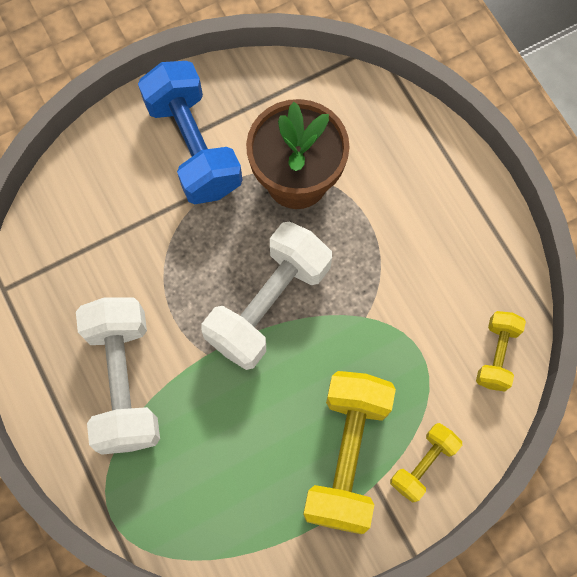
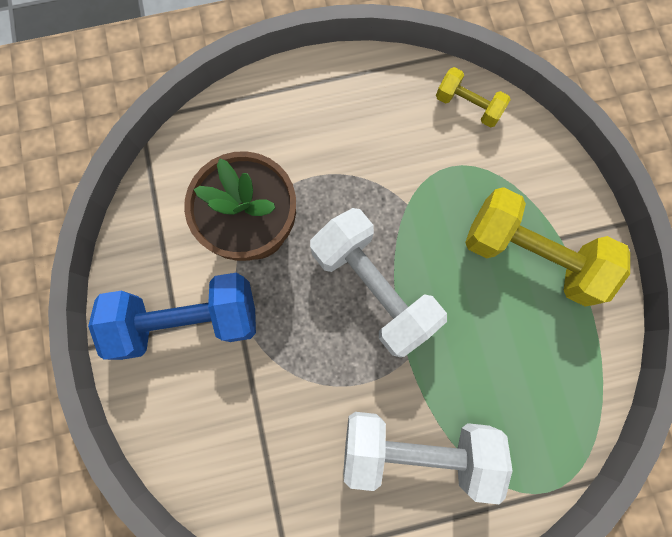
camera: 75 degrees left, 5 degrees up
(423, 464) = (550, 193): yellow dumbbell -> none

